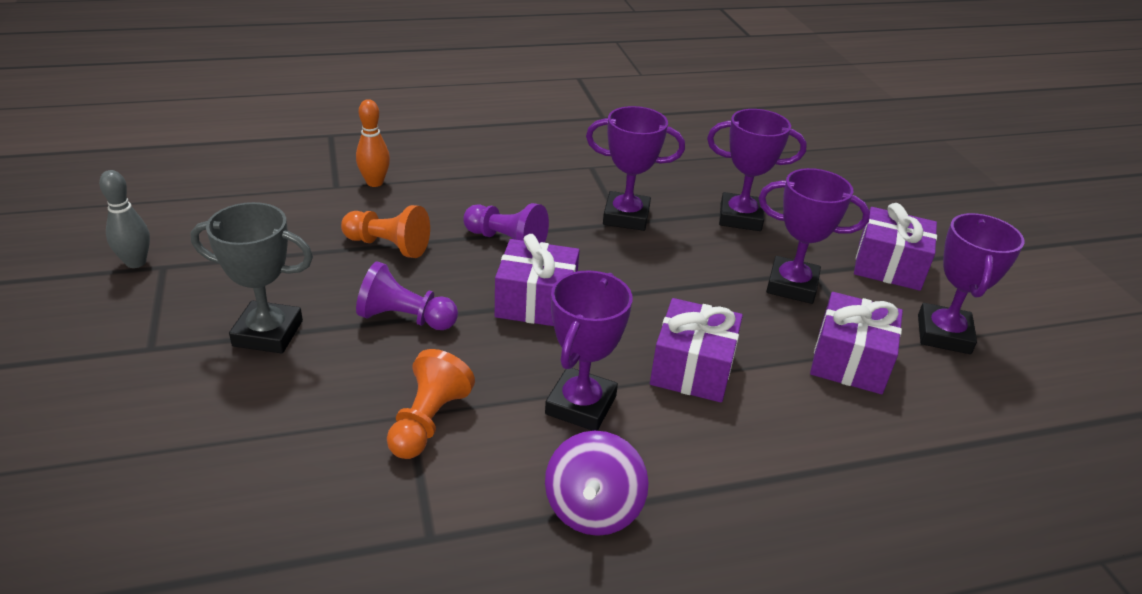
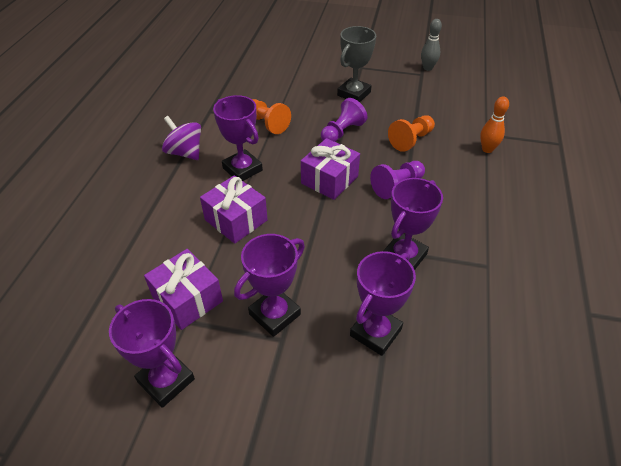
camera: 120 degrees right, 10 degrees up
(888, 266) = (258, 406): purple gift -> none

